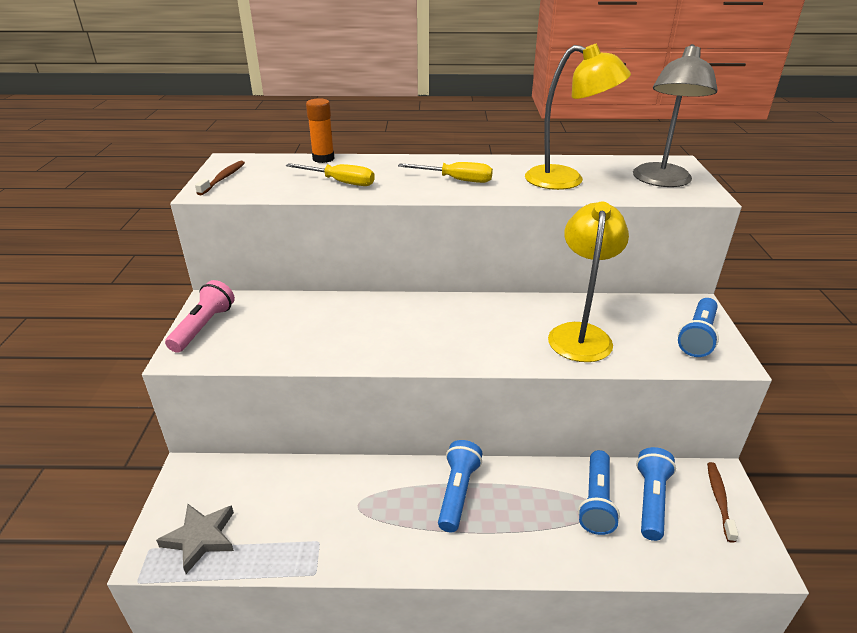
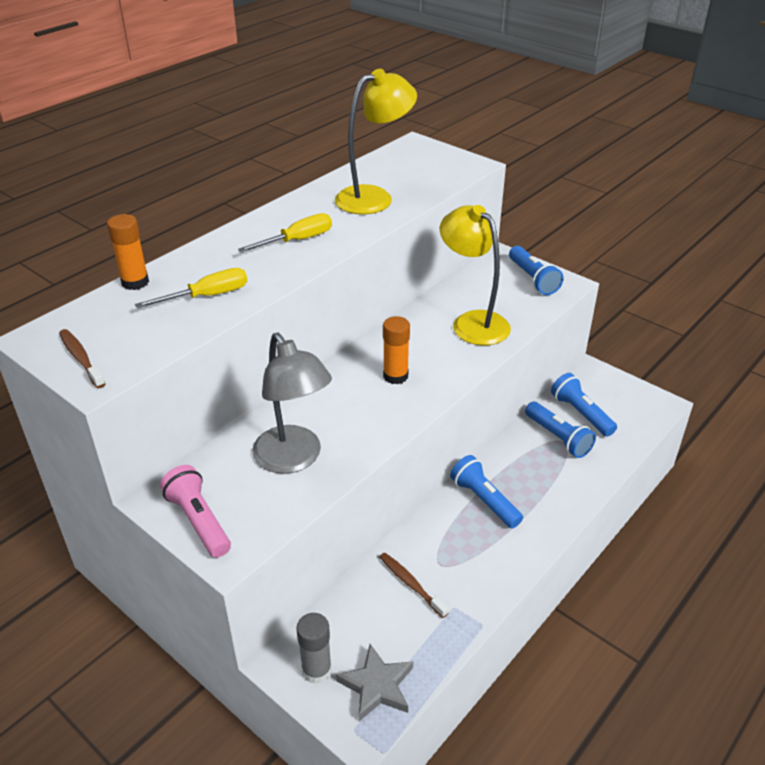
camera: 50 degrees left, 5 degrees up
(193, 493) = (316, 670): none -> grey glue stick
(454, 330) = (395, 376): none -> orange glue stick
(661, 181) = (433, 166): grey lamp -> grey lamp (293, 459)
(719, 500) = (608, 385): brown toothbrush -> brown toothbrush (411, 584)

